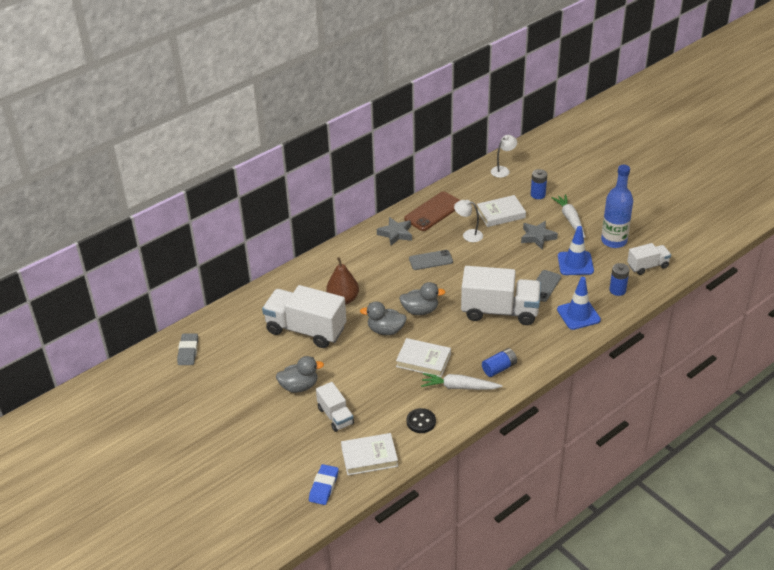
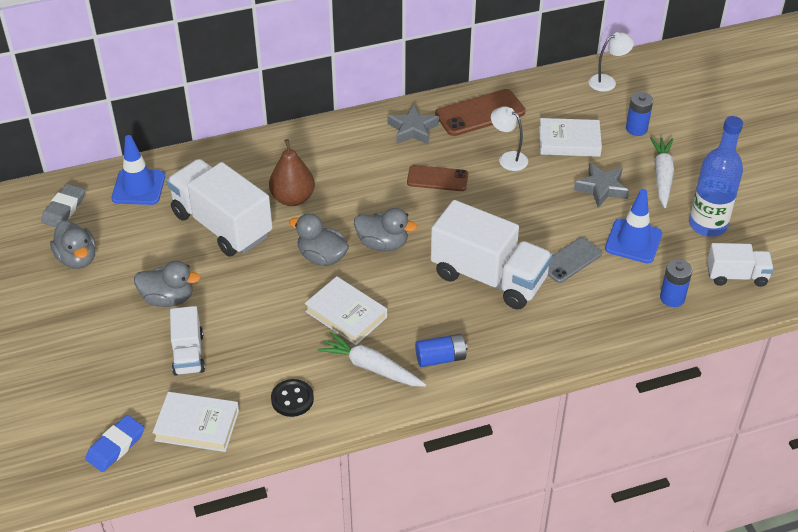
camera: 20 degrees right, 5 degrees up
(219, 380) = (77, 258): none -> grey duck
(431, 260) = (437, 179): grey phone -> brown phone
(578, 315) = (595, 316): blue traffic cone -> blue traffic cone (138, 187)

